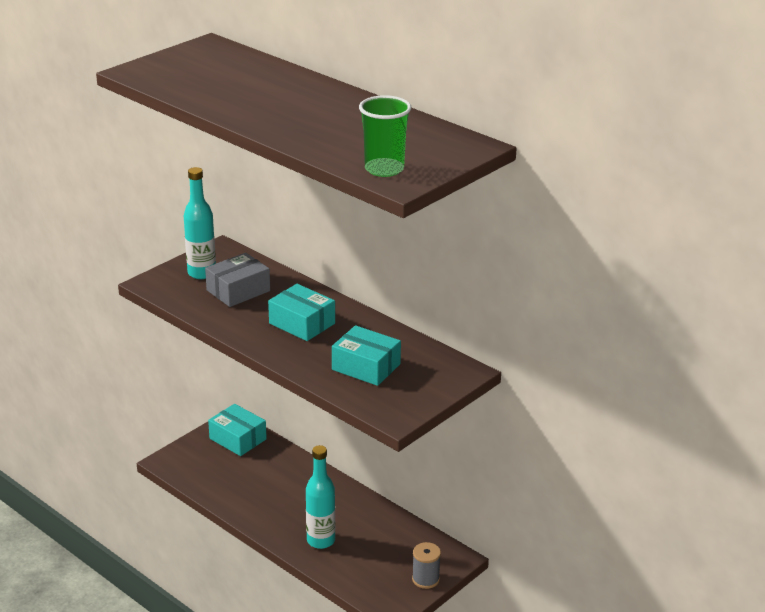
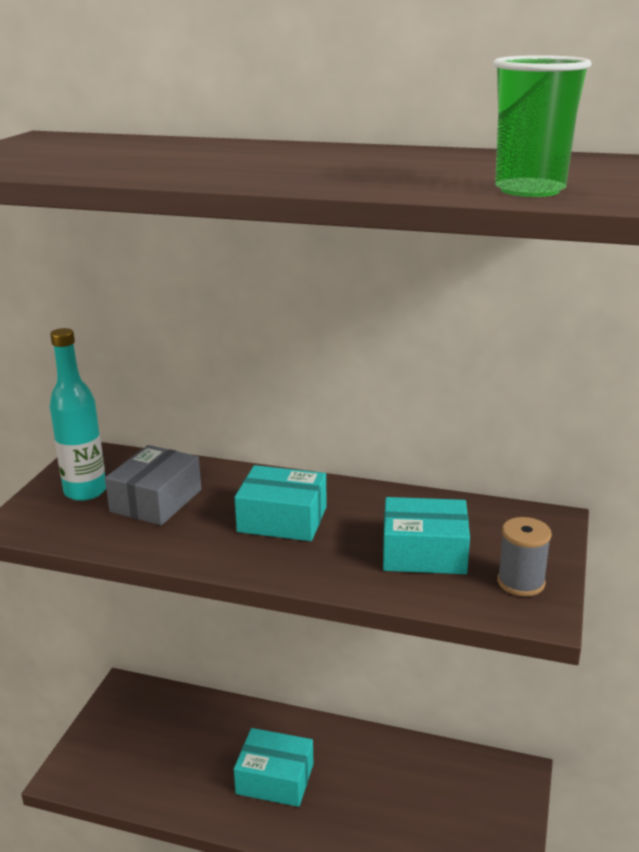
camera: 25 degrees left, 5 degrees down
(238, 439) = (145, 708): turquoise box -> turquoise box (275, 779)
(321, 540) = (343, 816): turquoise bottle -> none
(425, 579) = (509, 820): grey spool -> grey spool (521, 582)

